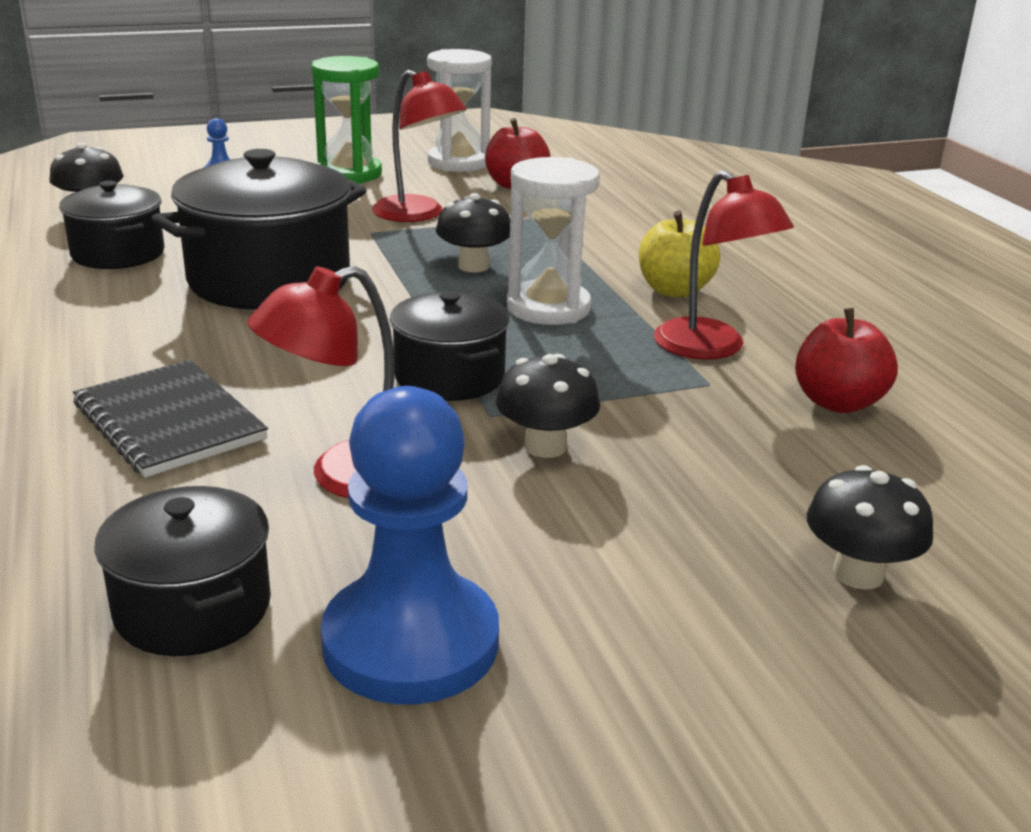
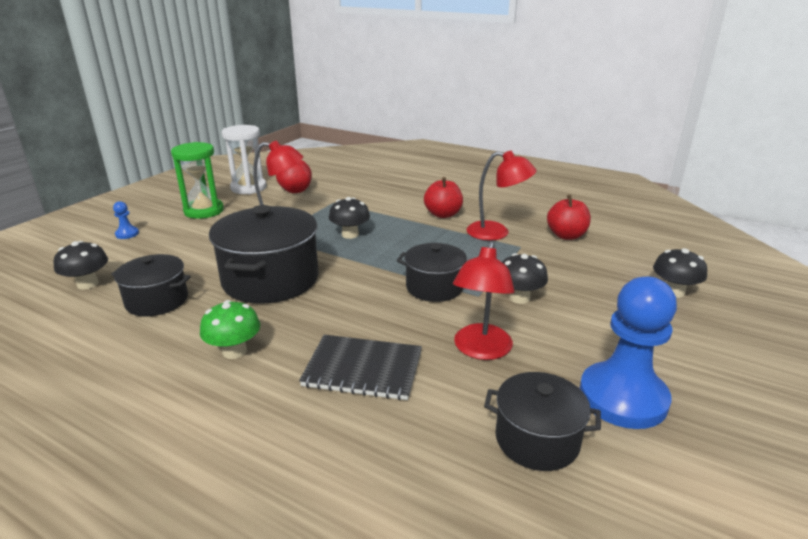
camera: 40 degrees left, 0 degrees up
(88, 337) = (234, 351): none -> green mushroom
(548, 308) = (414, 241): white hourglass -> none
(674, 290) = (443, 214): yellow apple -> red apple

